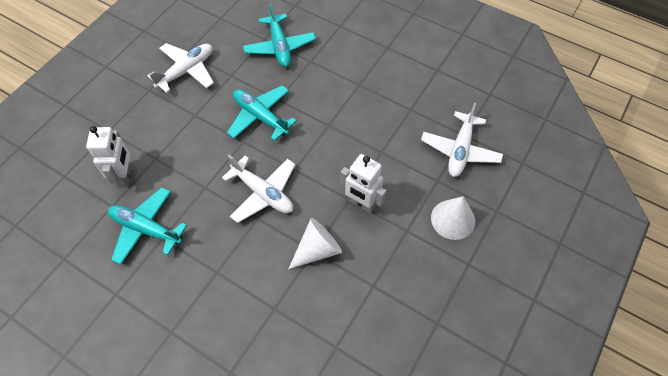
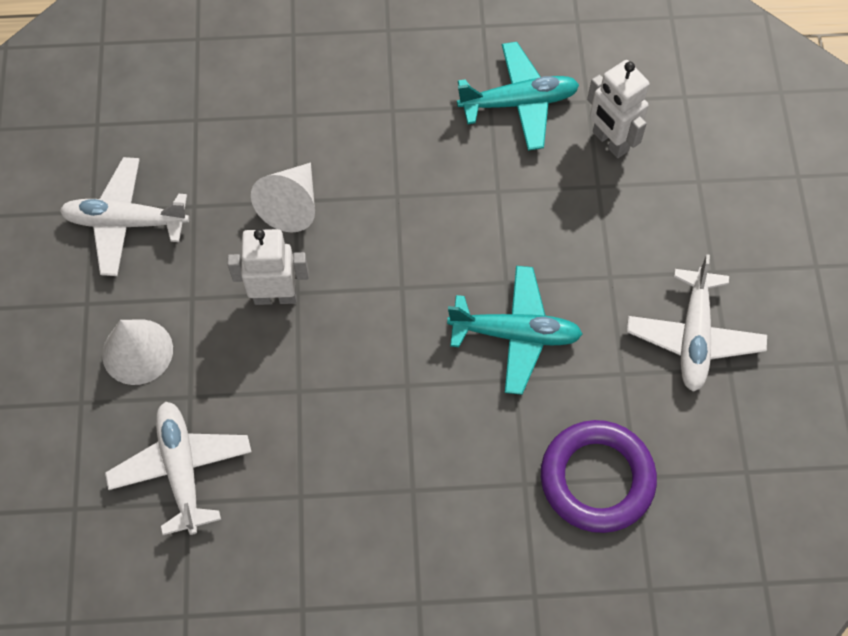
camera: 145 degrees right, 5 degrees up
(263, 193) = (417, 230): white plane -> white plane (126, 222)
(279, 47) = (597, 479): turquoise plane -> purple ring

